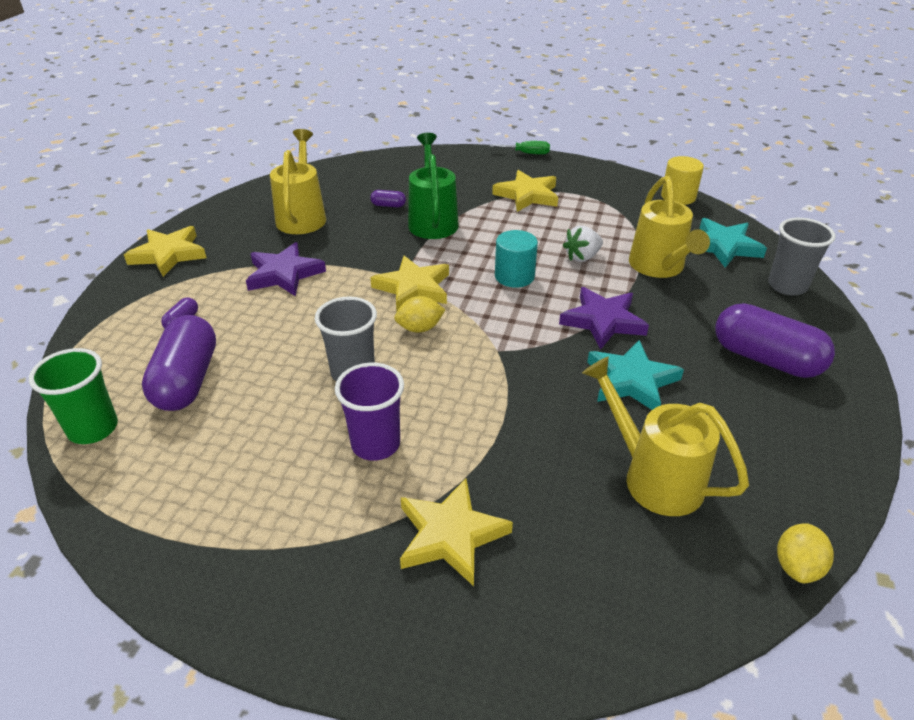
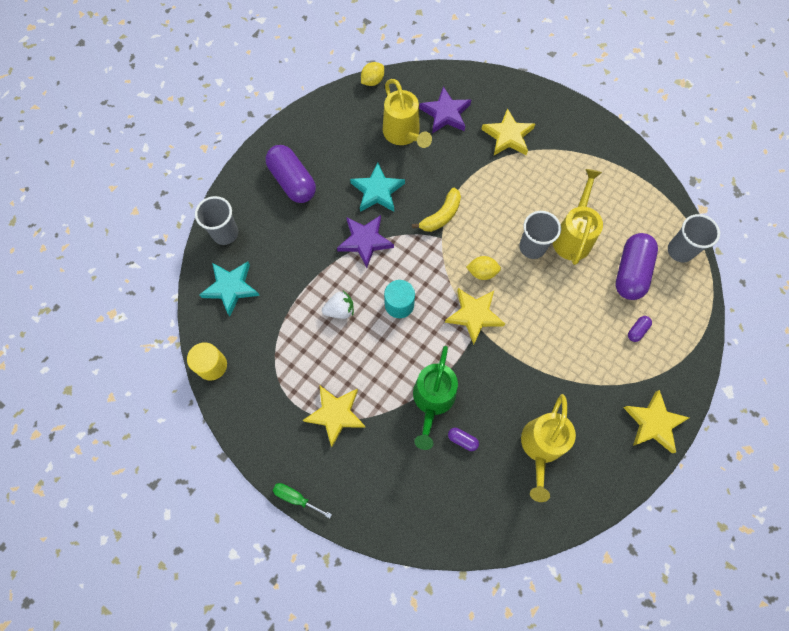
camera: 160 degrees left, 30 degrees up
(93, 429) = (680, 251): green cup -> grey cup
(284, 274) = (564, 364): purple star -> purple star (445, 113)
(375, 444) = (530, 193): purple cup -> none
(512, 375) = (441, 216): none -> yellow banana
(659, 268) = (294, 280): yellow watering can -> yellow watering can (573, 235)

